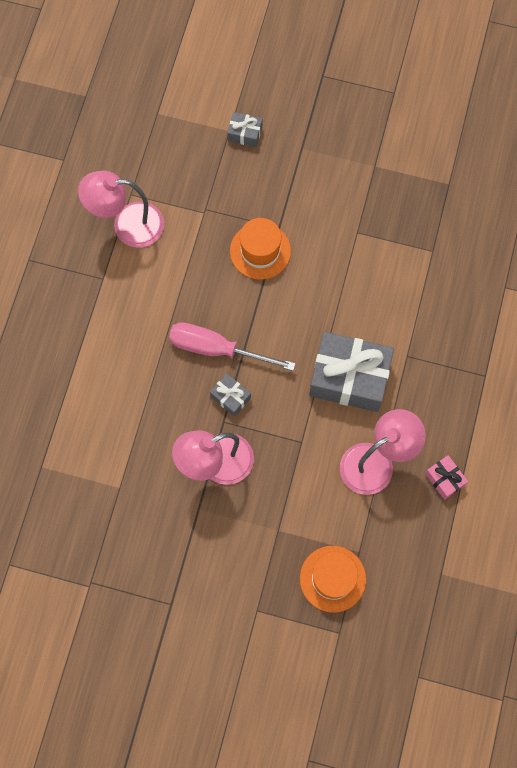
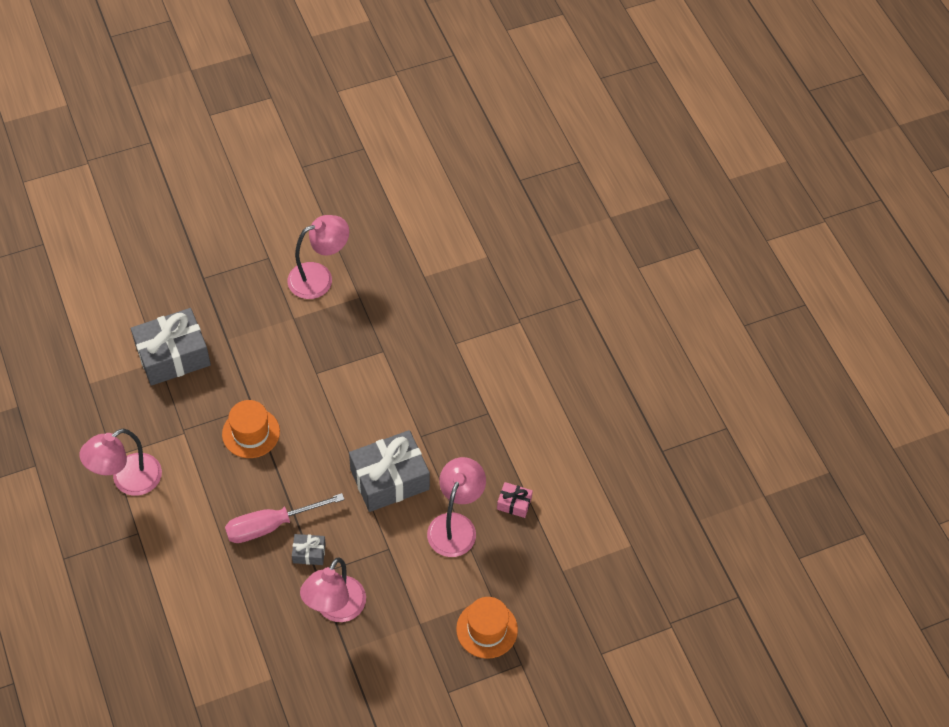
camera: 40 degrees left, 15 degrees down
(245, 134) = (173, 356): grey gift -> grey gift, size x2.21
(426, 141) = (319, 277): none -> pink lamp

